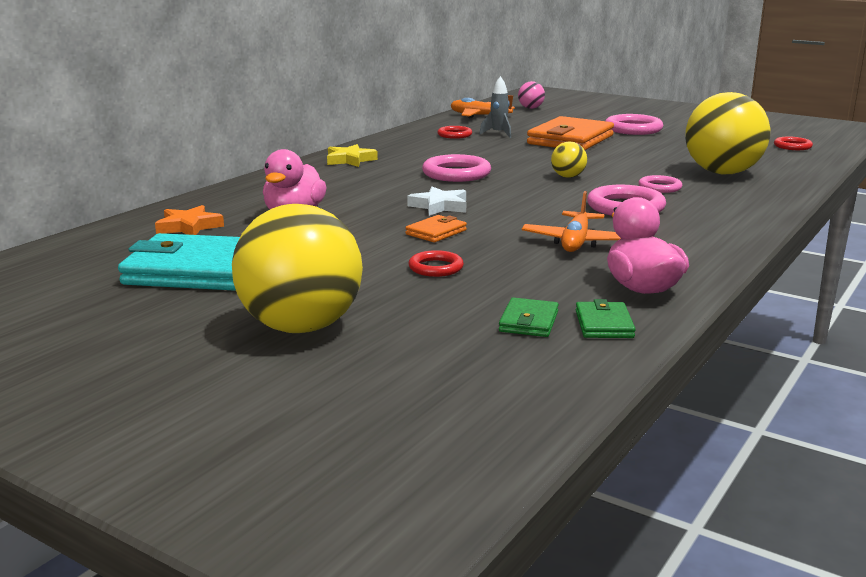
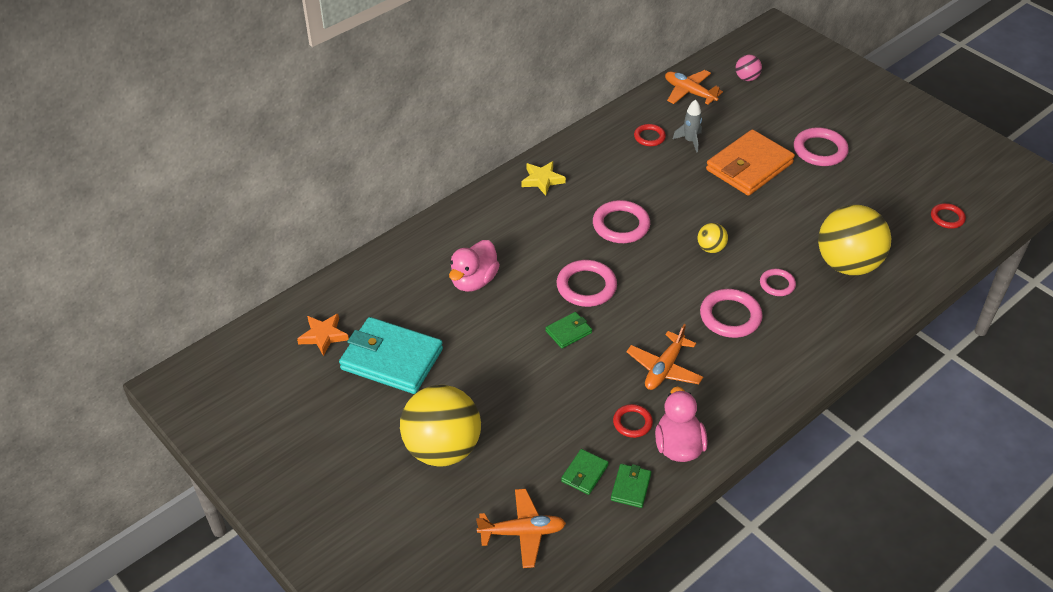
camera: 15 degrees right, 25 degrees up
(189, 227) = (395, 287): orange star -> orange star (323, 336)
(436, 232) = (568, 332): orange wallet -> green wallet
(436, 268) = (550, 387): red ring -> red ring (632, 423)
(440, 206) = (586, 286): white star -> pink ring
(467, 381) = (522, 532): none -> orange plane

